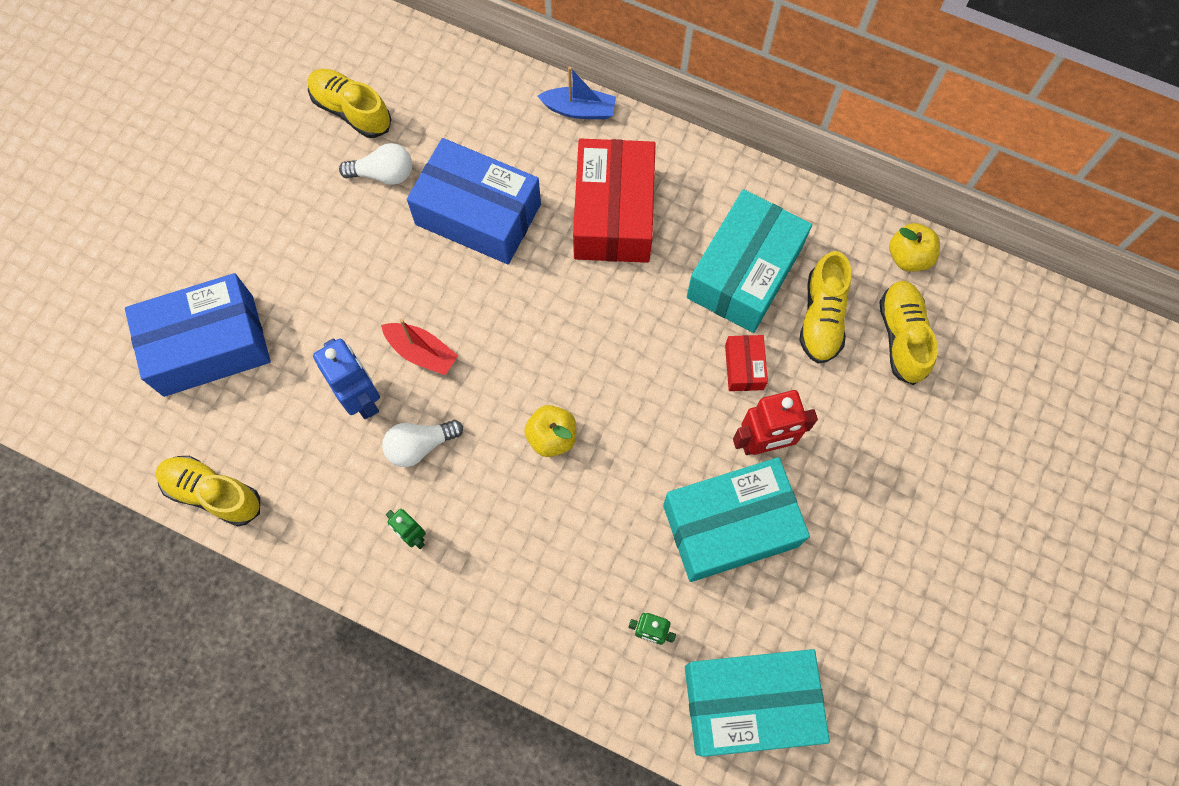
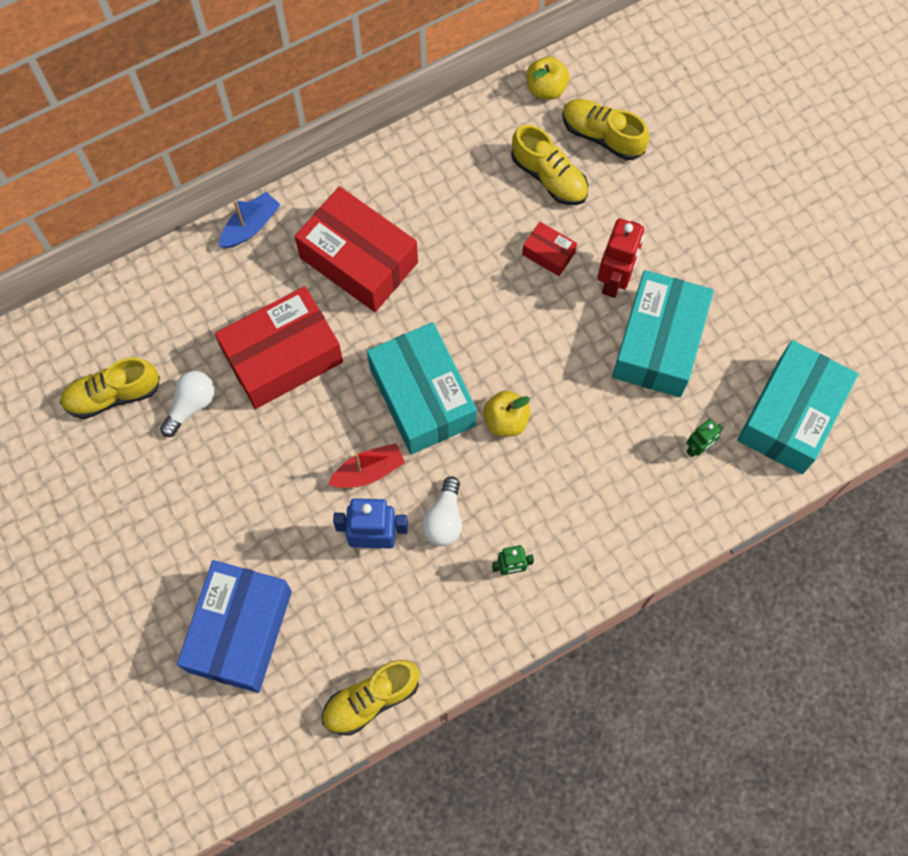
camera: 55 degrees left, 0 degrees up
(478, 214) = (283, 357): blue box -> red box
(744, 273) = (476, 203): turquoise box -> turquoise box (422, 397)

